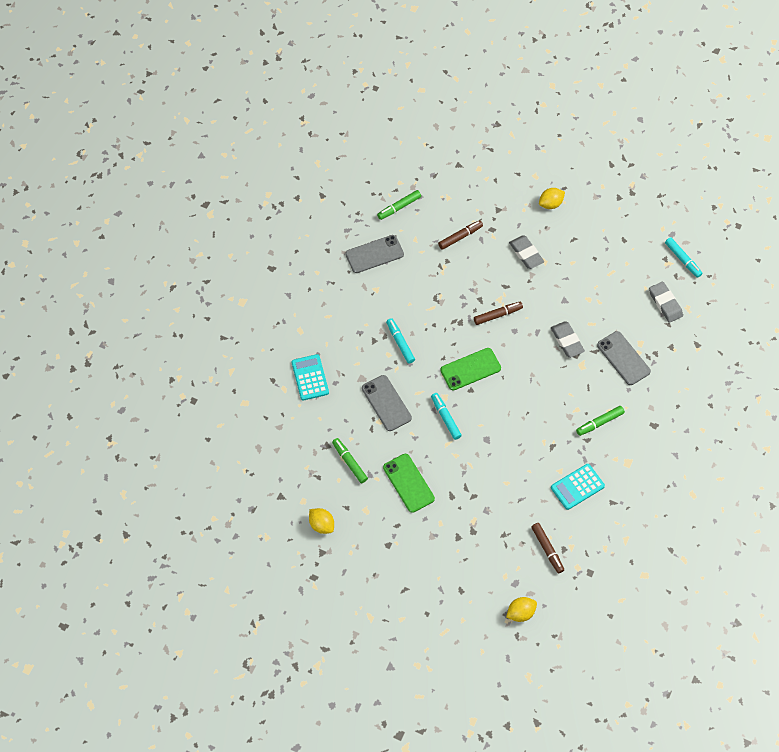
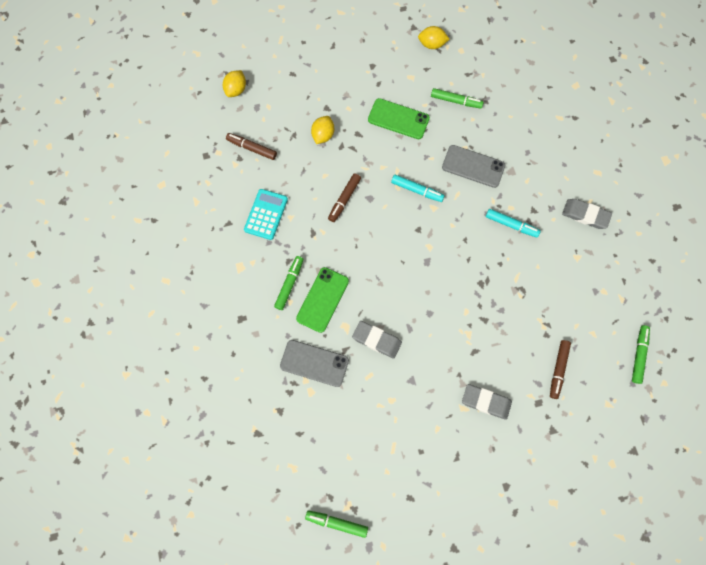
camera: 140 degrees right, 10 degrees up
(310, 377) = (550, 141): turquoise calculator -> none
(374, 254) = (611, 289): grey phone -> none
(470, 369) = (434, 247): green phone -> green phone (322, 299)
(497, 315) = (456, 316): brown marker -> brown marker (344, 199)
(550, 204) = (511, 480): yellow lemon -> yellow lemon (323, 135)
(665, 303) = (318, 455): grey eraser -> grey eraser (585, 215)
(682, 259) = (336, 523): turquoise marker -> green marker

